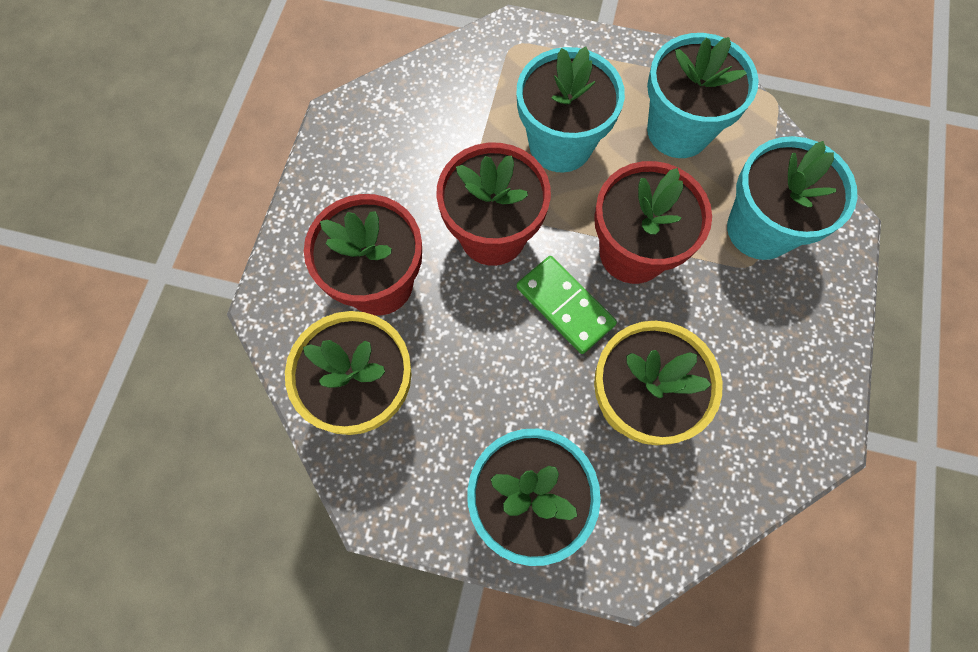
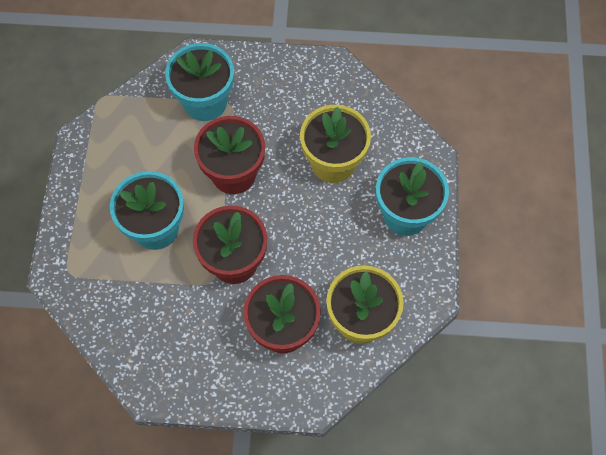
camera: 100 degrees left, 5 degrees down
(565, 306) = (278, 209): green domino -> none
(678, 131) = (135, 154): turquoise flower pot -> none

